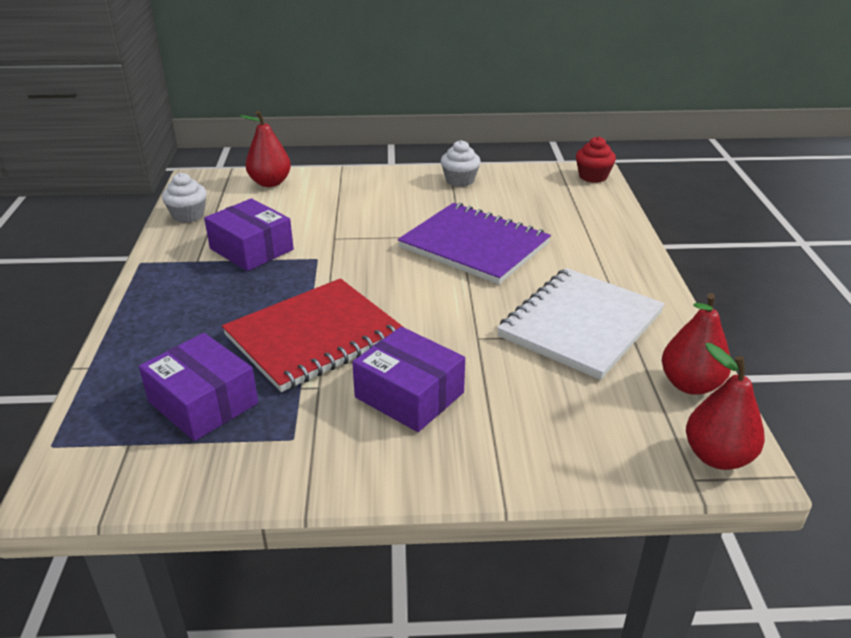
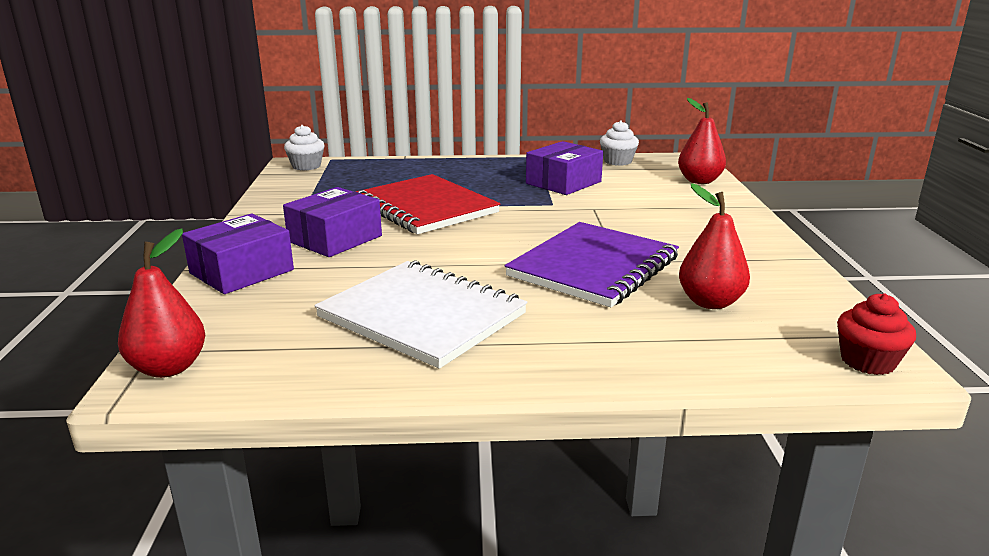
camera: 90 degrees right, 10 degrees down
(203, 402) = (354, 184): purple box -> purple box (242, 271)
(460, 180) = (771, 262): white cupcake -> white cupcake (306, 166)
(690, 384) = (288, 370): red pear -> red pear (710, 302)

